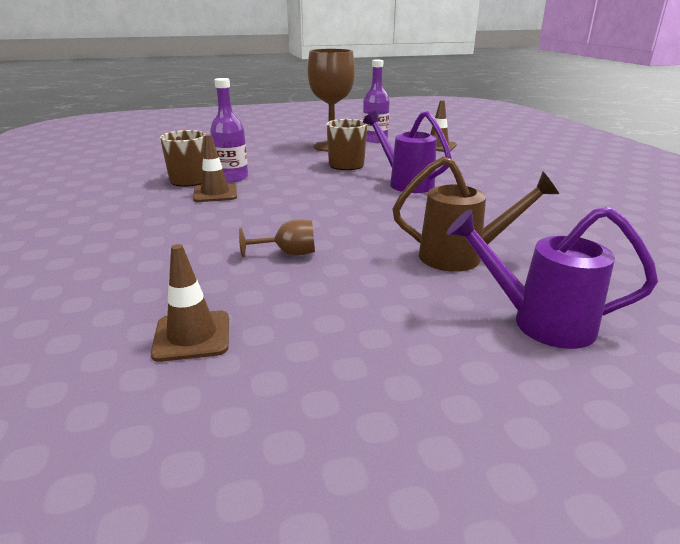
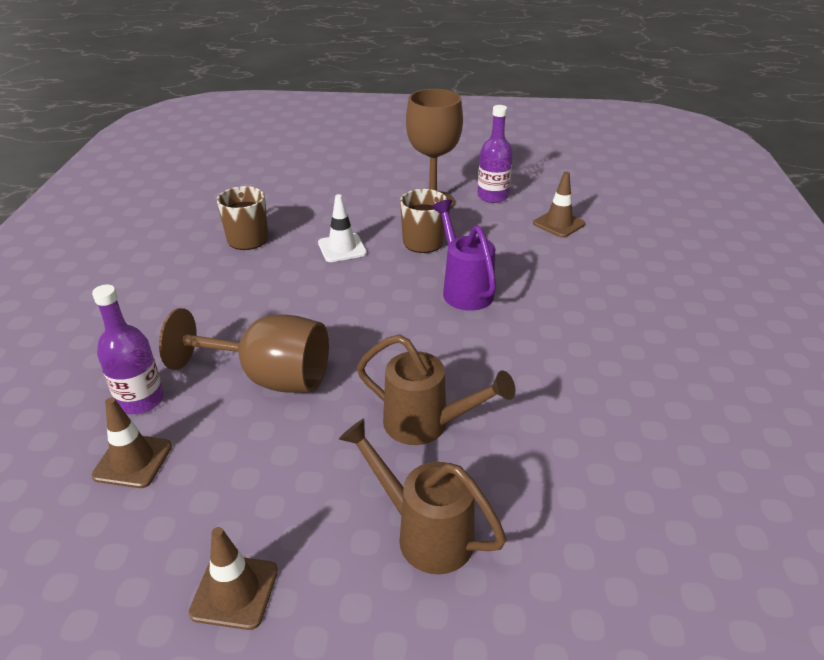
camera: 20 degrees right, 10 degrees up
(215, 193) = (259, 267): brown traffic cone -> brown traffic cone (234, 591)
(232, 178) = (291, 243): purple bottle -> purple bottle (140, 400)
(281, 175) = (342, 248): none -> white traffic cone
(288, 253) = (269, 377): brown goblet -> brown goblet, size x2.14
(538, 322) = (423, 532): purple watering can -> brown watering can

